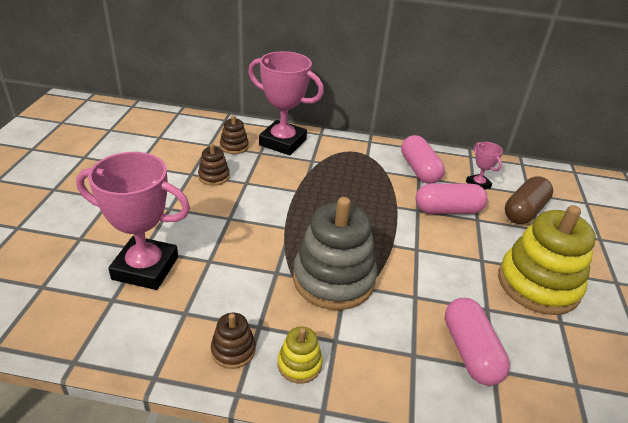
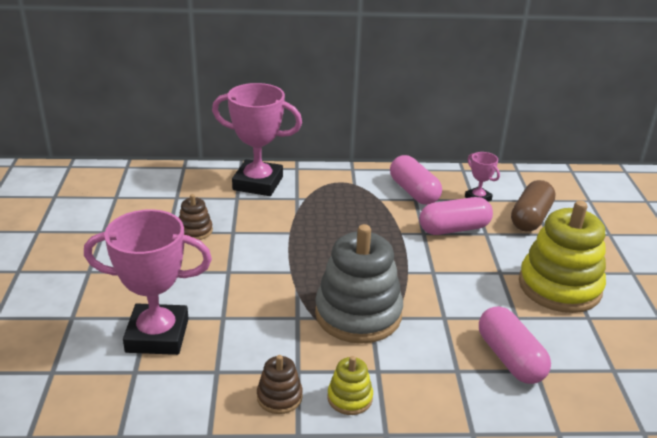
camera: 10 degrees left, 5 degrees down
(234, 146) = (205, 195): brown stacking toy -> none

